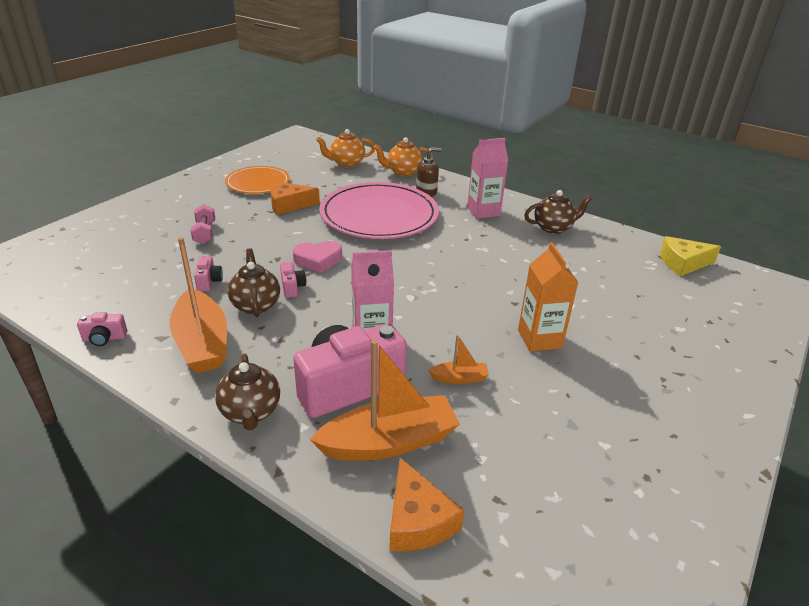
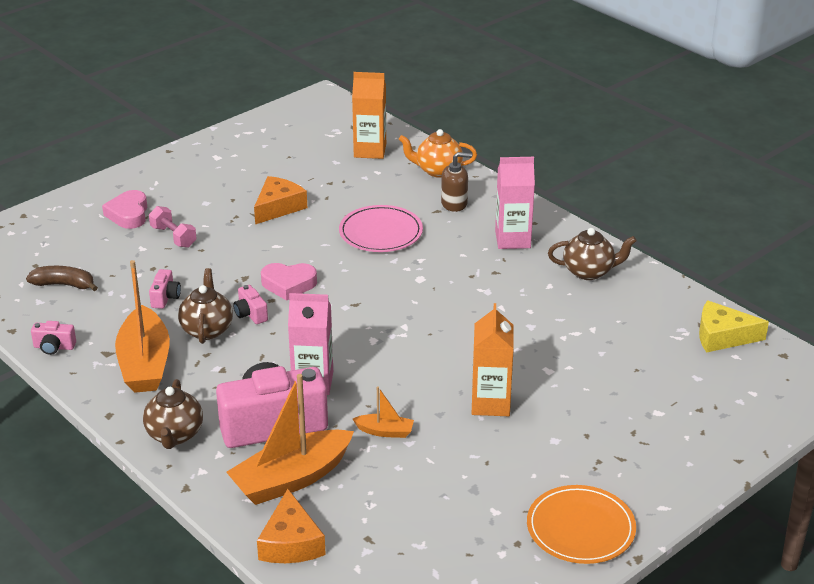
camera: 15 degrees right, 0 degrees up
(108, 281) = (64, 285): none -> brown banana
(160, 220) = (128, 214): none -> pink heart
(204, 233) = (173, 237): pink dumbbell -> pink dumbbell turned 45 degrees counterclockwise
(258, 183) = (251, 171): orange plate -> orange plate (580, 528)
(289, 205) = (278, 207): orange cheese -> orange cheese turned 120 degrees clockwise
(292, 287) = (250, 314): pink camera -> pink camera turned 150 degrees clockwise
(346, 163) = (370, 150): orange teapot -> orange carton
(379, 215) = (381, 232): pink plate -> pink plate, size x0.58
(389, 442) = (291, 479): orange boat -> orange boat turned 150 degrees clockwise

